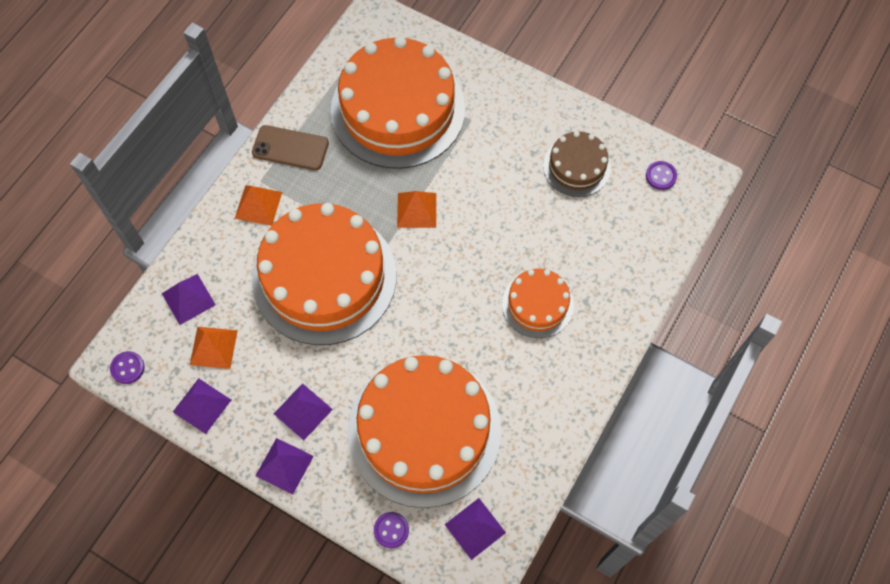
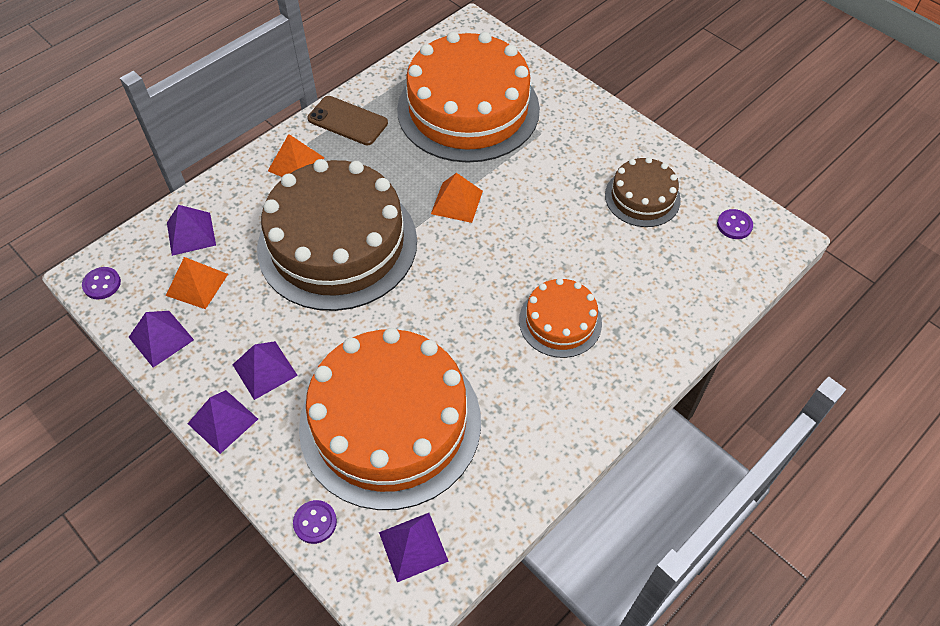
camera: 15 degrees right, 10 degrees down
(324, 277) = (337, 244): orange cake -> brown cake

